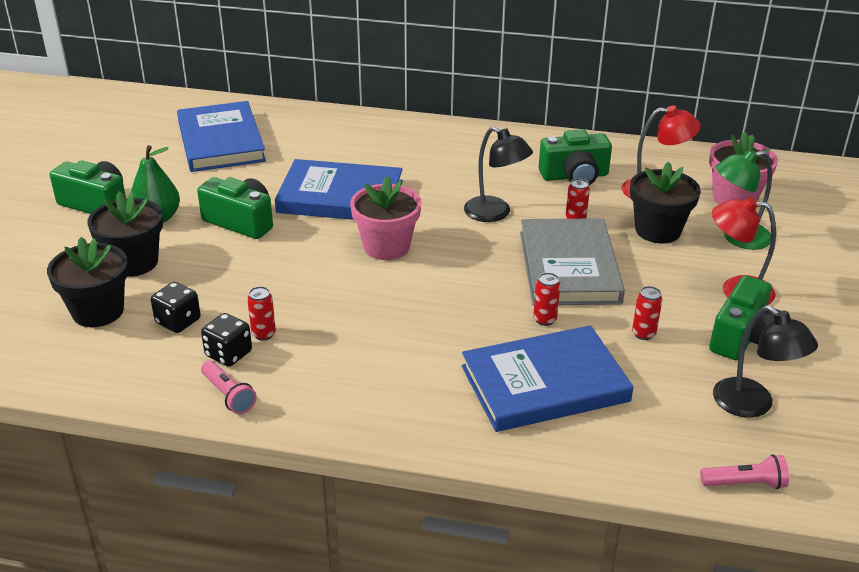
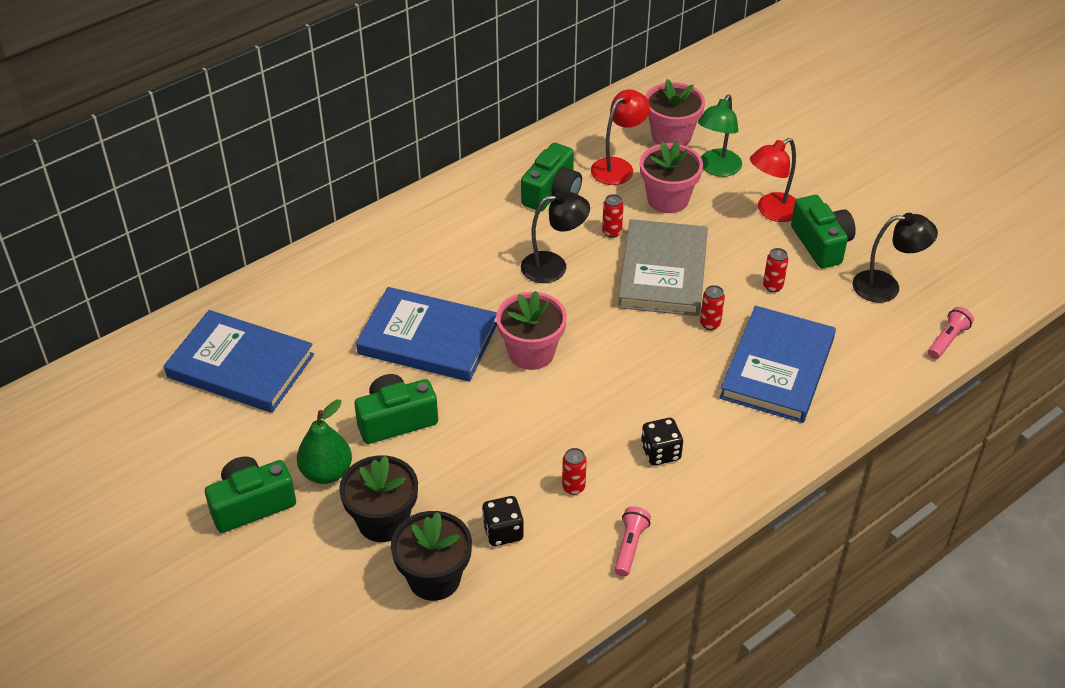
camera: 50 degrees left, 10 degrees up
(228, 354) = (578, 521): black dice -> black dice (660, 452)
(228, 395) = (630, 546): pink flashlight -> pink flashlight turned 75 degrees counterclockwise
(340, 197) = (428, 339): blue book -> blue book turned 60 degrees clockwise
(569, 267) = (663, 272): grey book -> grey book turned 60 degrees clockwise
(658, 230) = (668, 199): black flower pot -> pink flower pot

